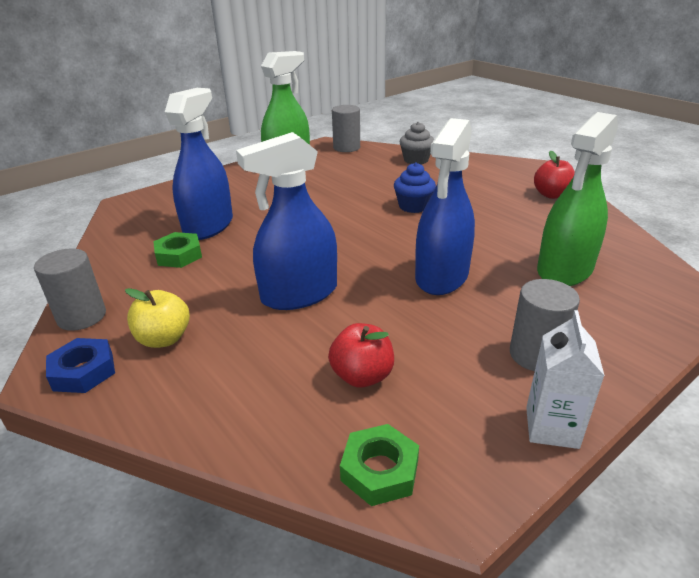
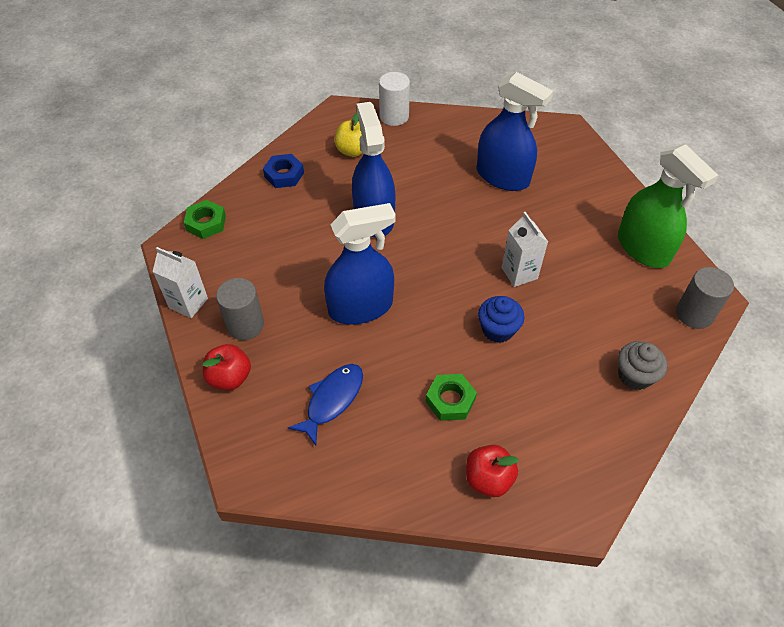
camera: 105 degrees right, 20 degrees up
(82, 316) = (394, 116): grey cylinder -> white cylinder
(83, 371) = (338, 121): blue nut -> blue nut (284, 175)
(179, 255) = (457, 159): green nut -> green nut (450, 400)
(342, 205) = (519, 273): none -> white carton
(362, 376) = (274, 232): red apple -> red apple (230, 377)
(442, 276) = (360, 307): blue spray bottle -> blue spray bottle turned 120 degrees clockwise
(565, 270) = (332, 400): green spray bottle -> blue fish

